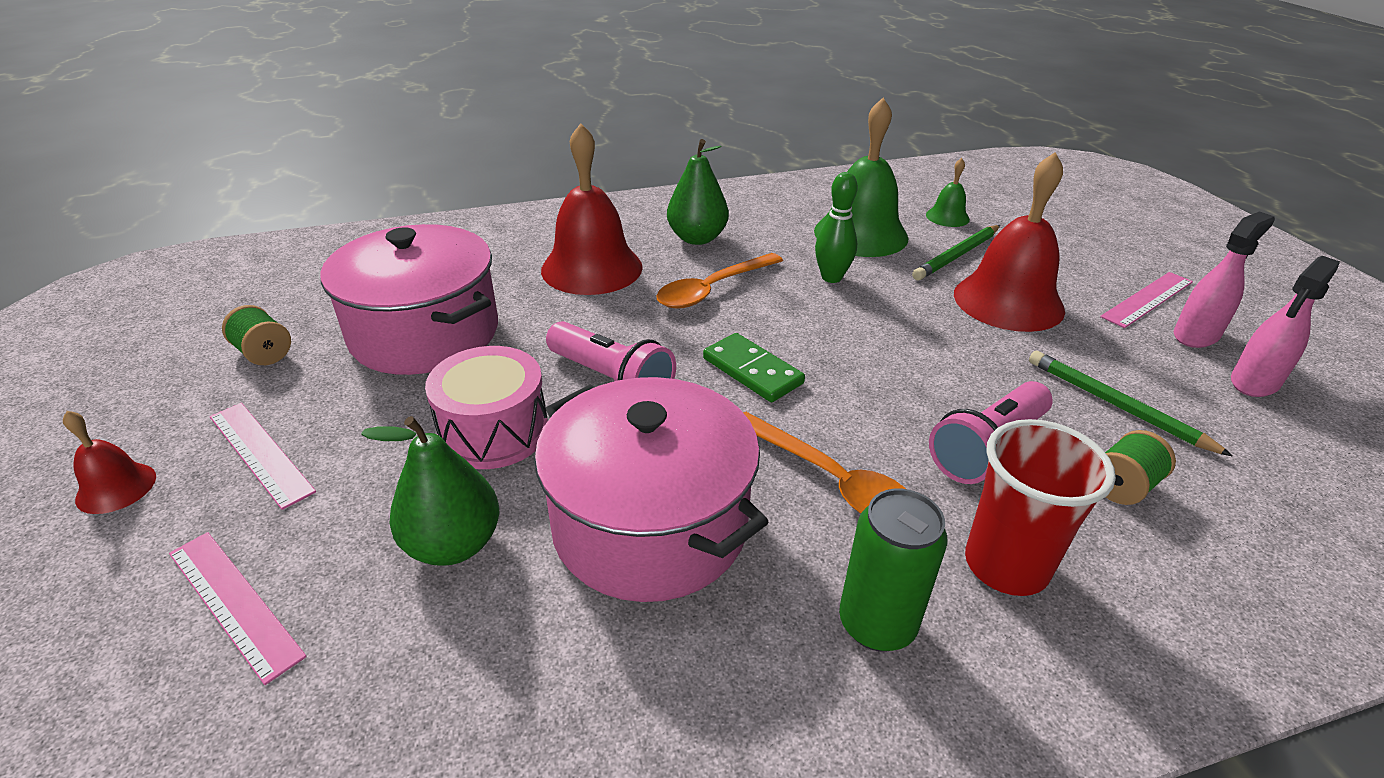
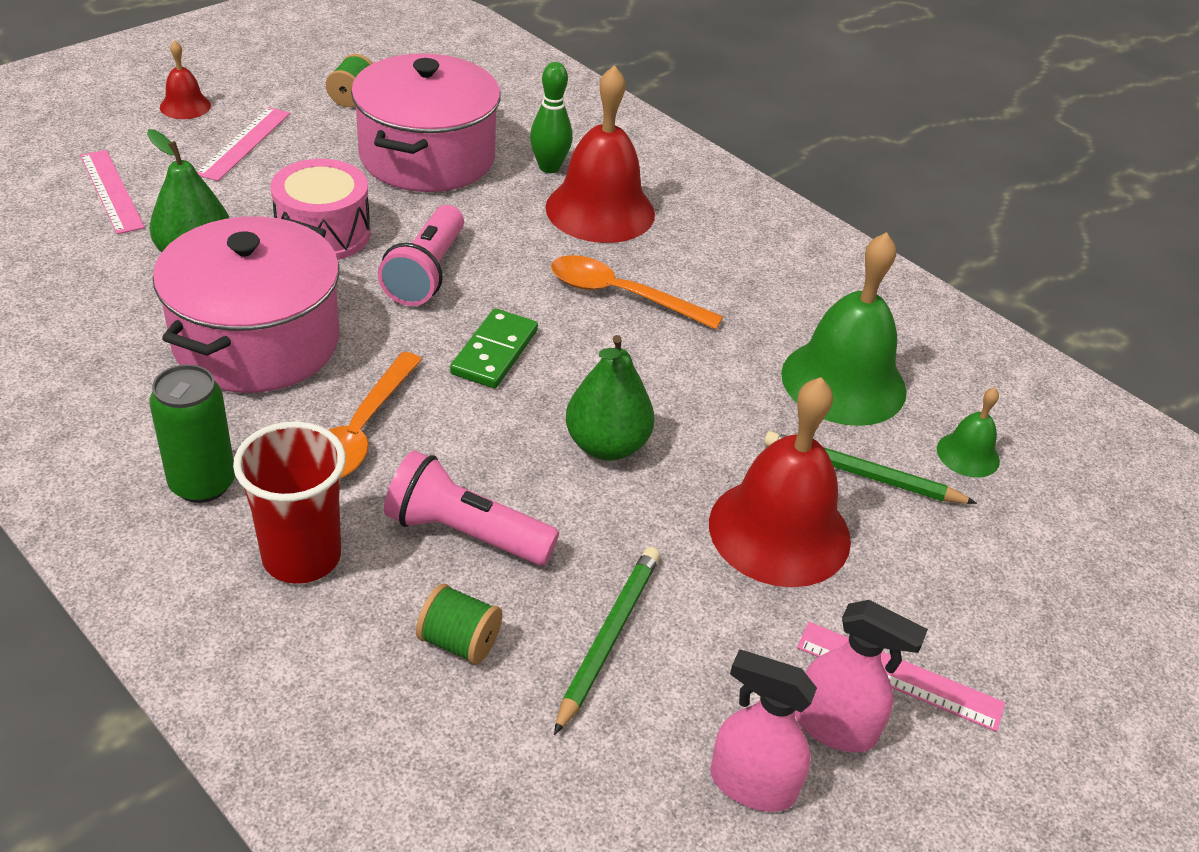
camera: 60 degrees right, 5 degrees up
(234, 602) = (111, 191): pink ruler -> pink ruler turned 45 degrees counterclockwise
(697, 238) = (718, 260): green pear -> green pear (606, 445)
(831, 277) = (715, 375): green bowling pin -> green bowling pin (549, 167)

